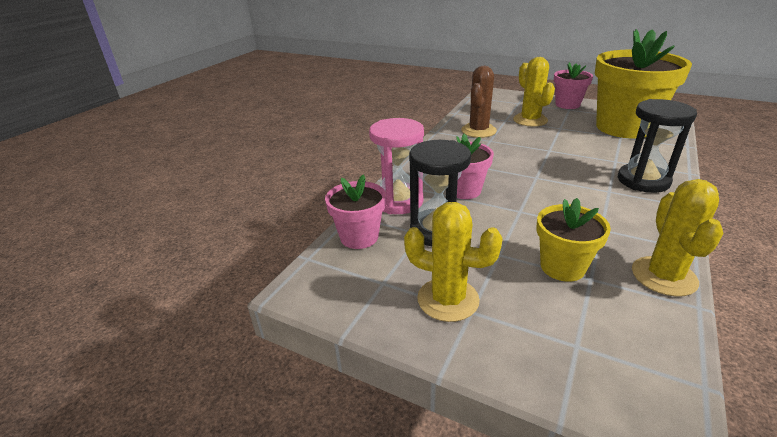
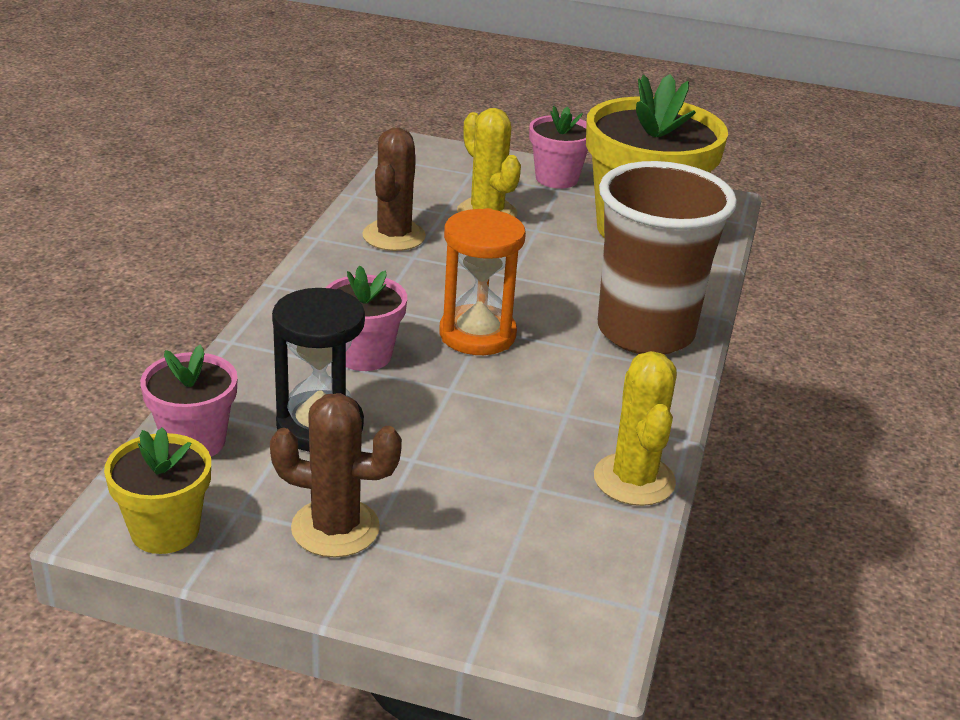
camera: 15 degrees left, 0 degrees up
(398, 201) = (254, 378): pink hourglass -> none
(448, 299) = (335, 528): yellow cactus -> brown cactus
(533, 180) = (477, 335): none -> orange hourglass
(562, 267) = (501, 473): yellow flower pot -> yellow flower pot (165, 531)
(643, 181) = (645, 332): black hourglass -> brown cup

